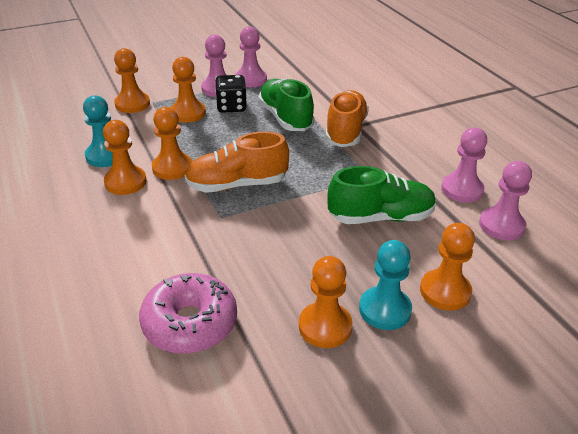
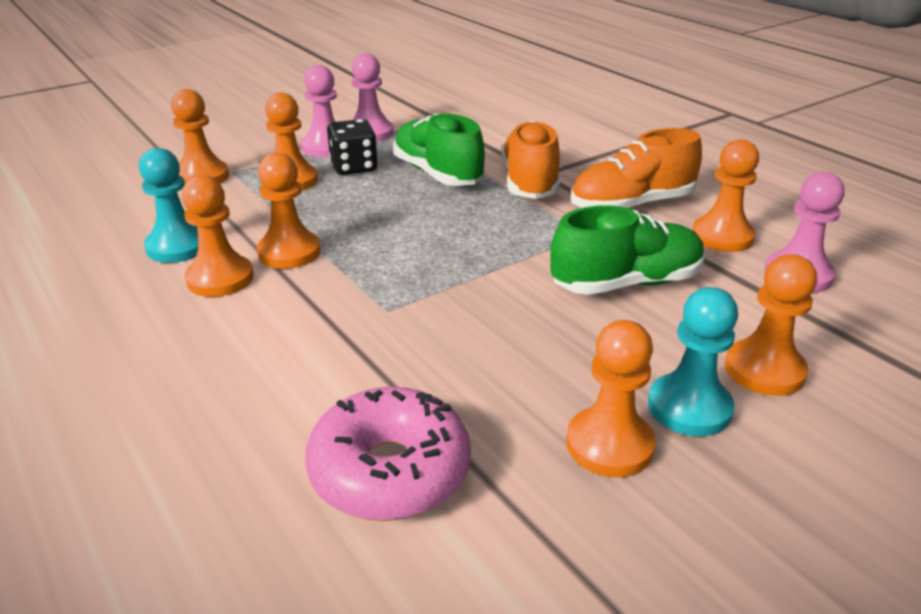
camera: 10 degrees left, 5 degrees down
(237, 185) = (397, 264): orange shoe -> orange shoe (631, 205)
(462, 189) = (722, 237): pink pawn -> orange pawn

